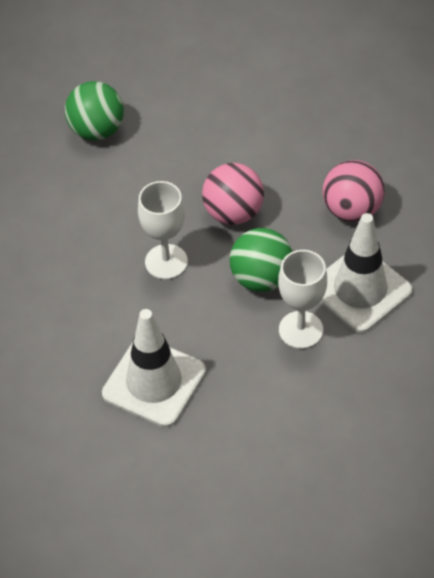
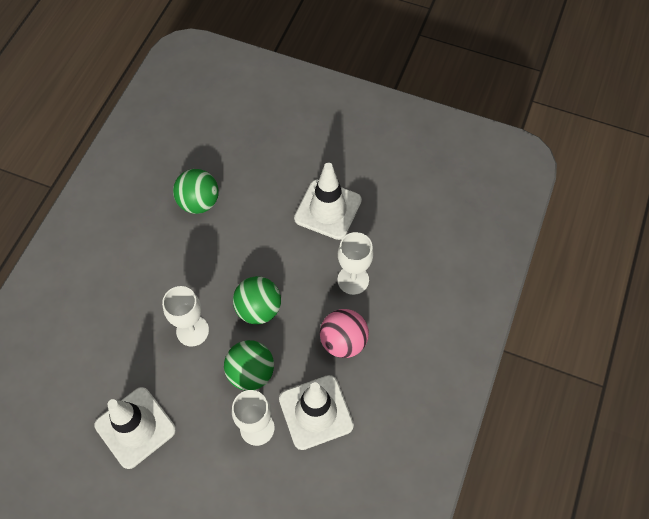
camera: 20 degrees right, 10 degrees up
(233, 213) = (258, 309): pink ball -> green ball
(258, 87) = (328, 209): none -> white traffic cone
(328, 146) = (353, 280): none -> white goblet

